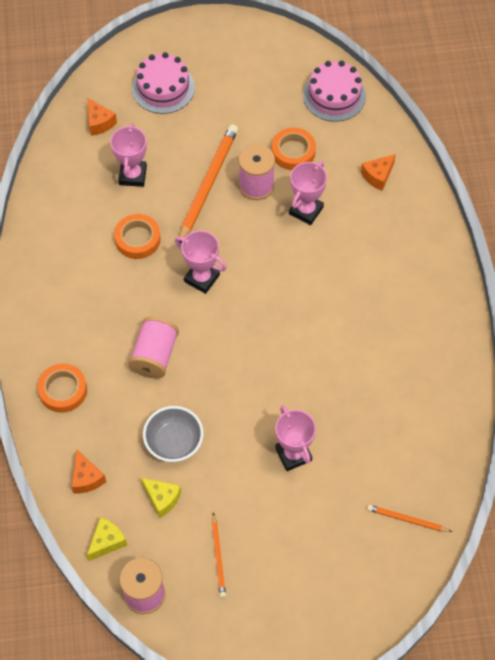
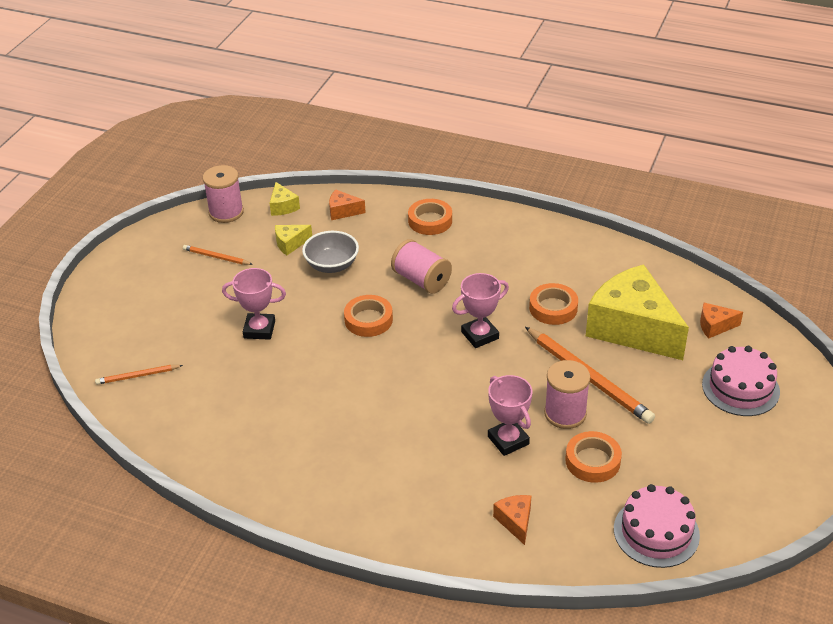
camera: 120 degrees right, 20 degrees down
(133, 175) = (632, 328): pink trophy -> yellow cheese
(230, 372) = (368, 320): none -> orange tape
(407, 520) = (137, 376): orange pencil -> orange pencil turned 150 degrees counterclockwise

